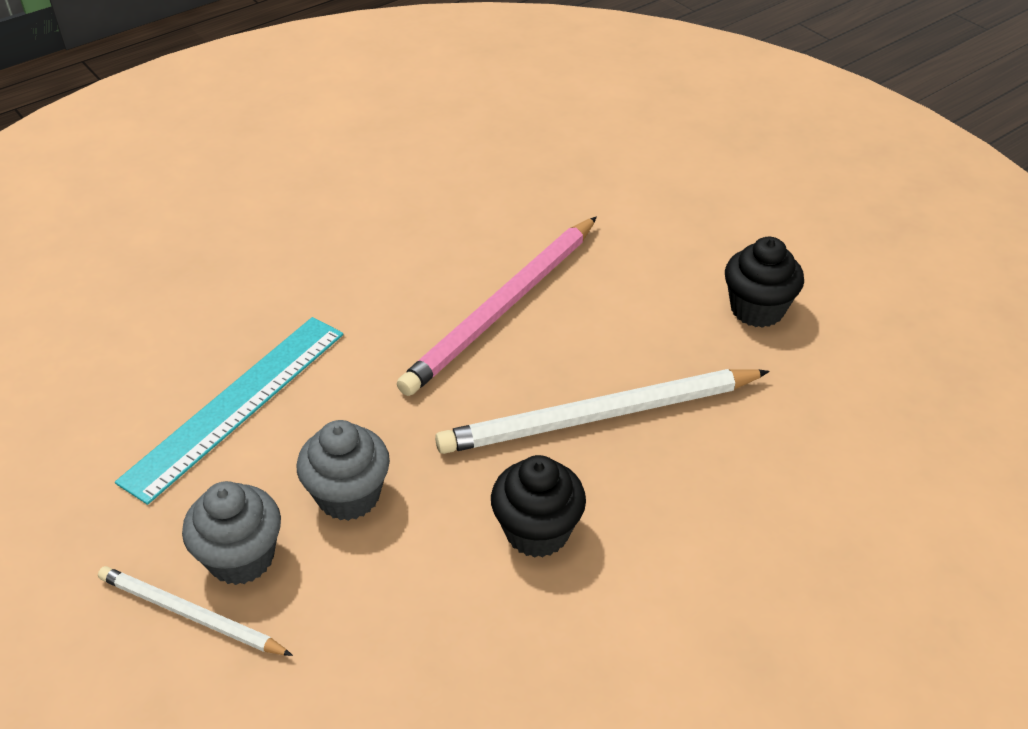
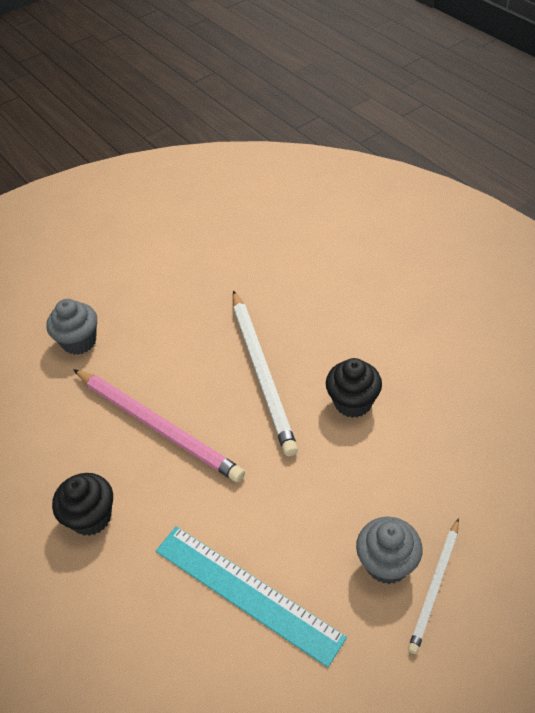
camera: 85 degrees left, 5 degrees up
(348, 496) = (331, 505): grey cupcake -> grey cupcake (79, 341)
(757, 309) = (174, 295): black cupcake -> black cupcake (91, 517)

